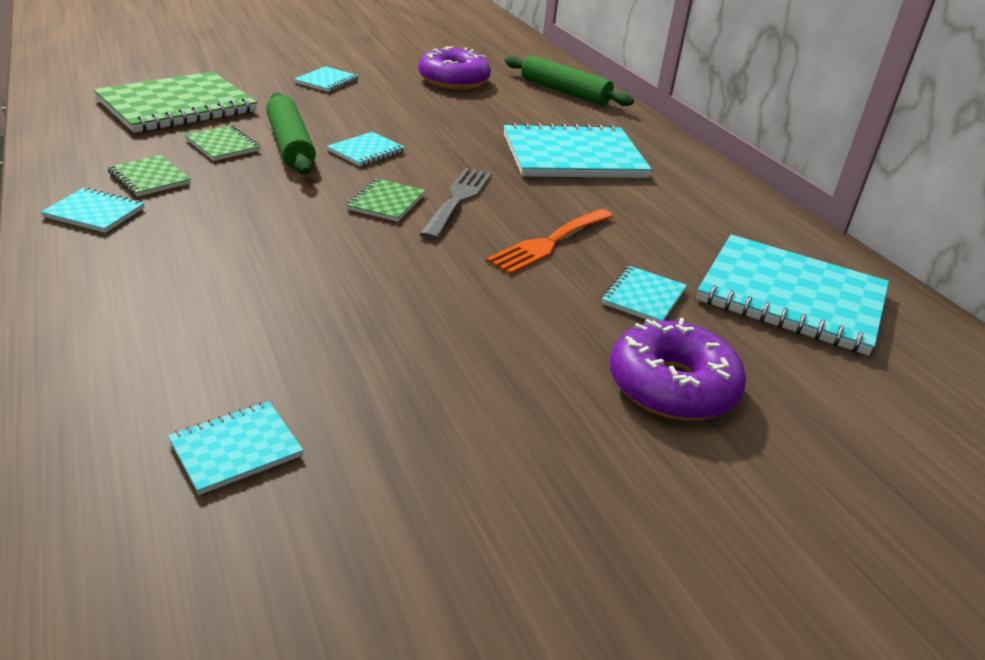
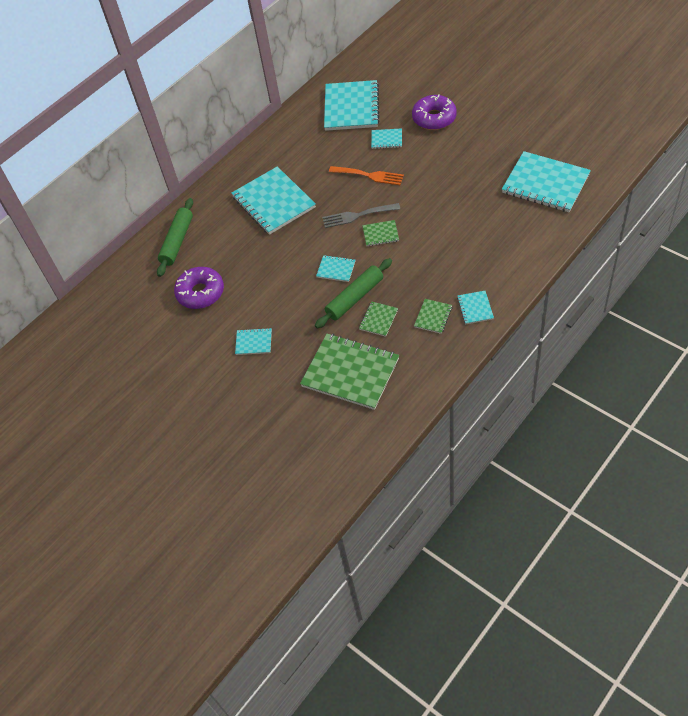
camera: 105 degrees left, 20 degrees up
(236, 449) = (545, 184): turquoise notebook -> turquoise notebook, size x2.19

